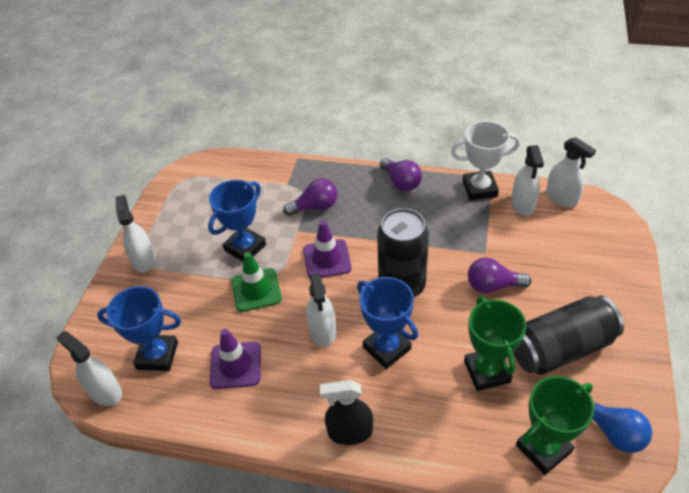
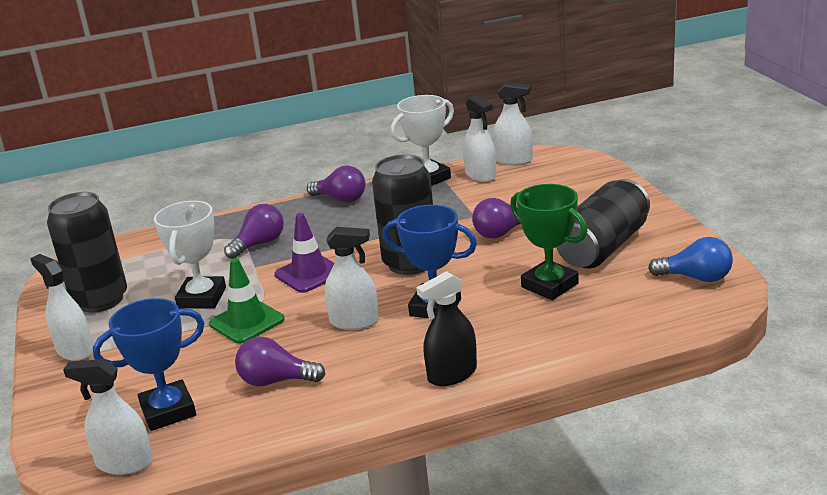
camera: 30 degrees left, 20 degrees down
(186, 216) = (100, 300): none -> black can
(235, 365) = (276, 381): purple traffic cone -> purple light bulb
(245, 247) = (202, 298): blue trophy -> white trophy
(323, 331) = (354, 321): white spray bottle -> white spray bottle turned 45 degrees counterclockwise
(543, 448) = (647, 310): green trophy -> none

